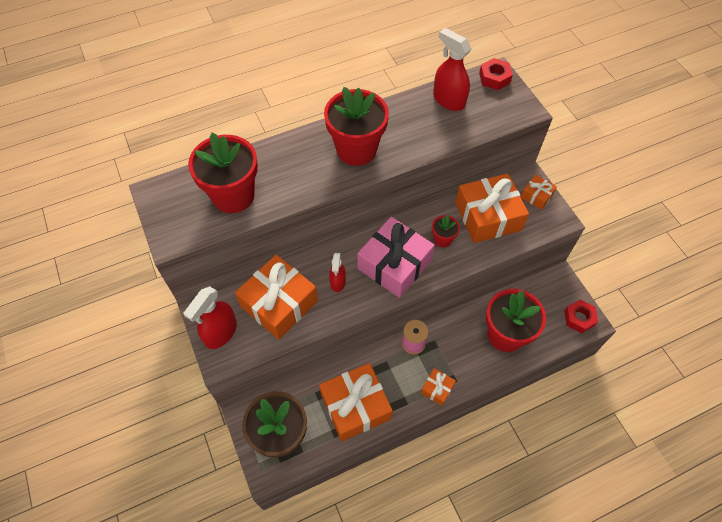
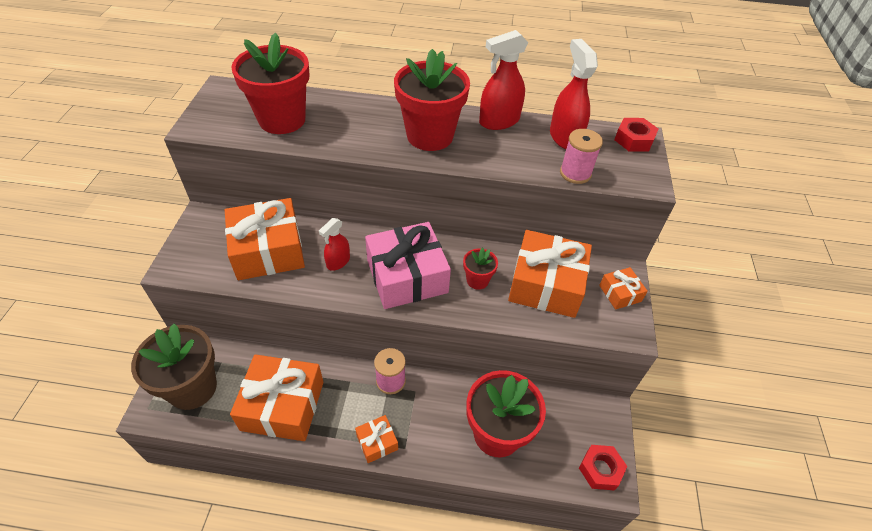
camera: 30 degrees right, 10 degrees down
(220, 332) = (196, 246): red spray bottle -> red spray bottle (499, 121)
(477, 128) = (575, 173): none -> pink spool

